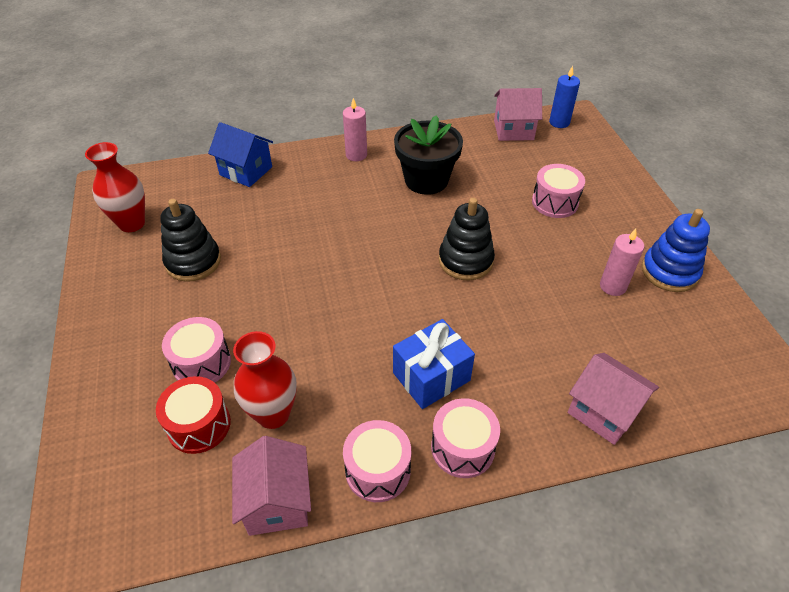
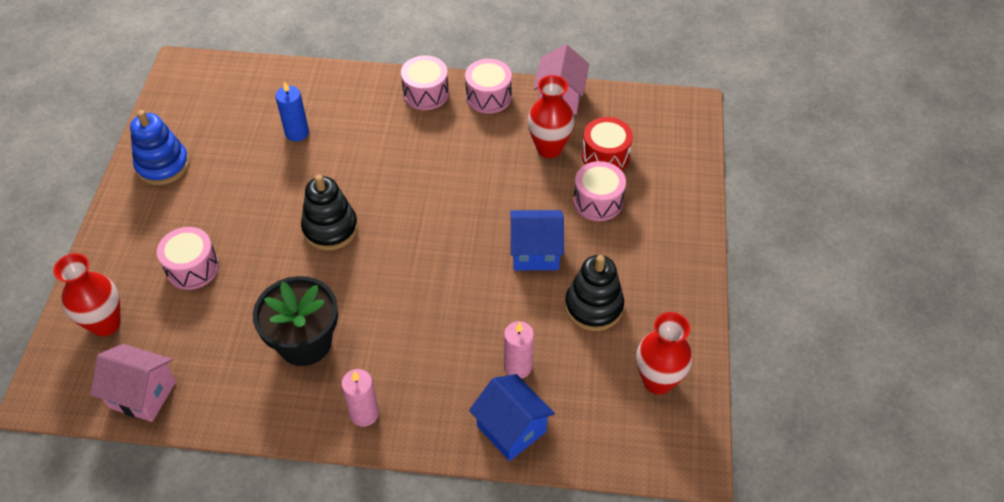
camera: 160 degrees left, 5 degrees up
(259, 292) = (535, 252): none -> blue house
(431, 376) = (421, 141): blue gift -> none
(559, 122) = (74, 390): blue candle -> blue candle (297, 133)
(579, 156) = (106, 324): none -> red vase
(603, 411) = (316, 87): pink house -> none
(612, 286) = (223, 167): pink candle -> pink candle (518, 367)

